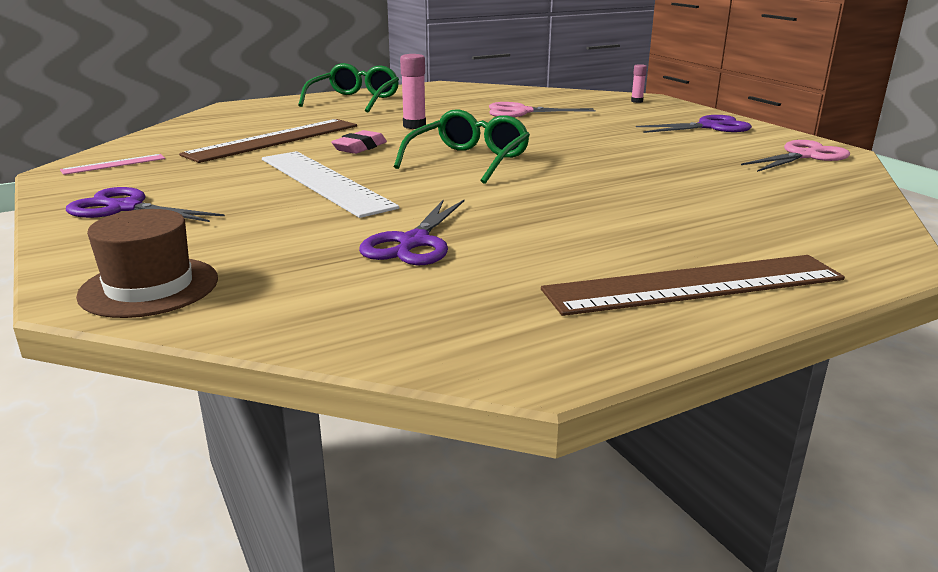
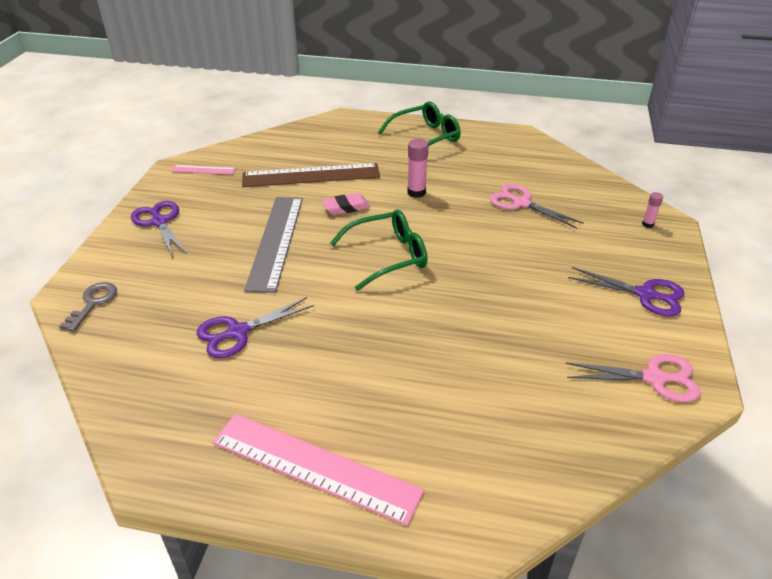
camera: 40 degrees right, 15 degrees up
(149, 287) = (93, 303): brown hat -> grey key
(324, 182) = (276, 241): white ruler -> grey ruler
(694, 285) = (315, 466): brown ruler -> pink ruler

